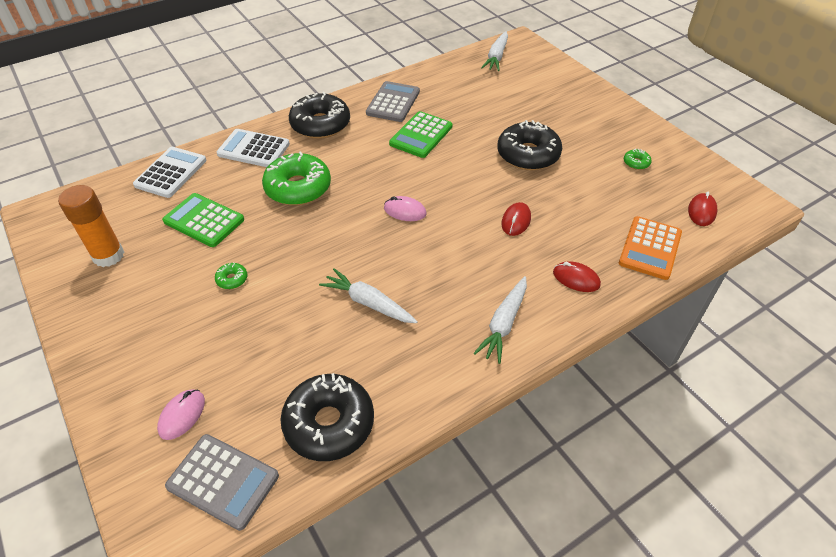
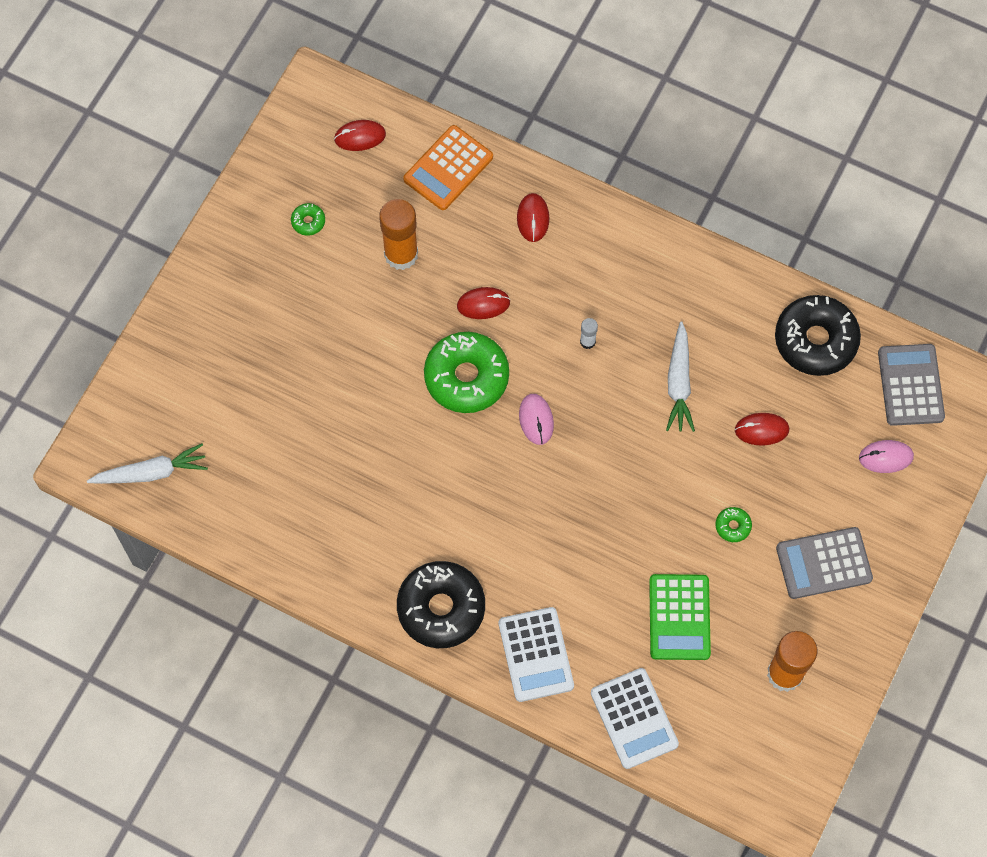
camera: 120 degrees left, 20 degrees up
(171, 173) = (634, 718): white calculator -> white calculator turned 105 degrees counterclockwise
(286, 337) = (761, 430): none -> red mouse
(298, 188) = (569, 555): green donut -> green donut (466, 377)
(393, 102) = (342, 548): grey calculator -> grey calculator (824, 563)
(421, 135) = (392, 475): green calculator -> none
(445, 264) = (587, 341): none -> white glue stick
(504, 324) = (628, 257): white carrot -> none
(528, 155) = (360, 339): black donut -> none
(584, 196) = (401, 254): none -> orange glue stick
(650, 248) = (448, 168): orange calculator -> orange calculator turned 135 degrees clockwise

